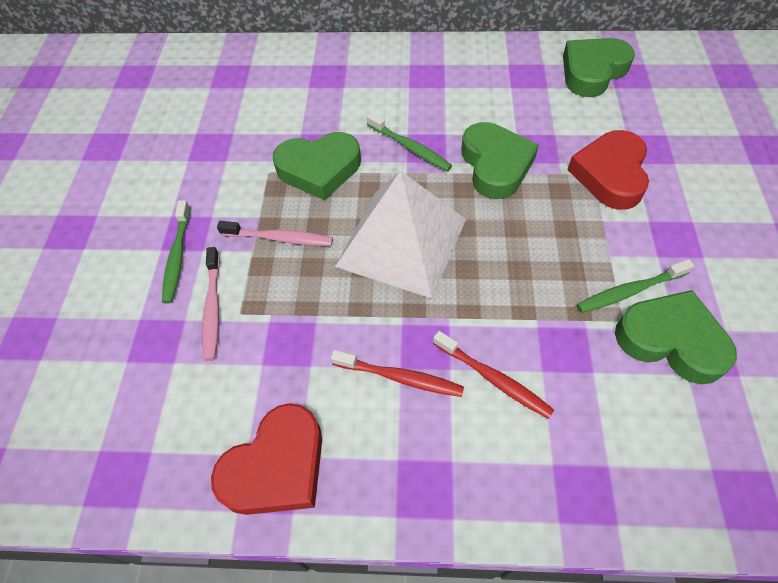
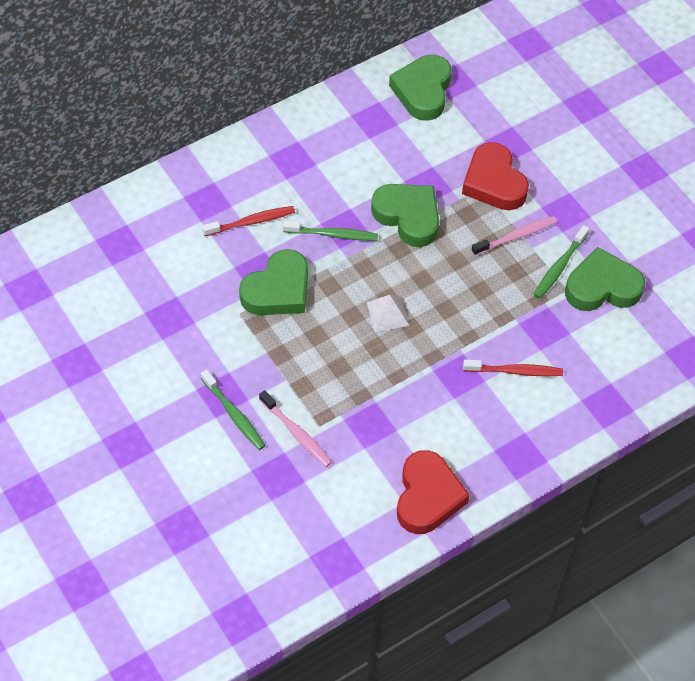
camera: 40 degrees left, 0 degrees up
(279, 238) = (297, 359): pink toothbrush -> pink toothbrush (516, 236)
(400, 377) = (459, 403): red toothbrush -> red toothbrush (251, 222)
(402, 242) = (388, 314): white pyramid -> white pyramid, size x0.42

